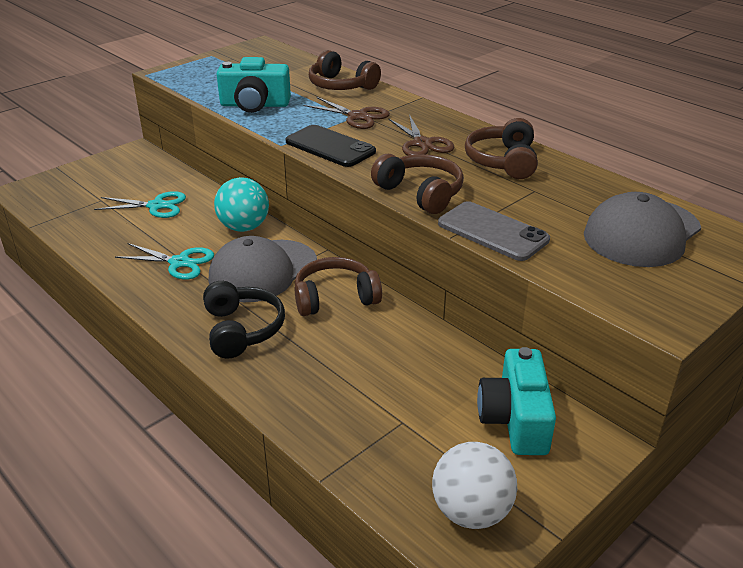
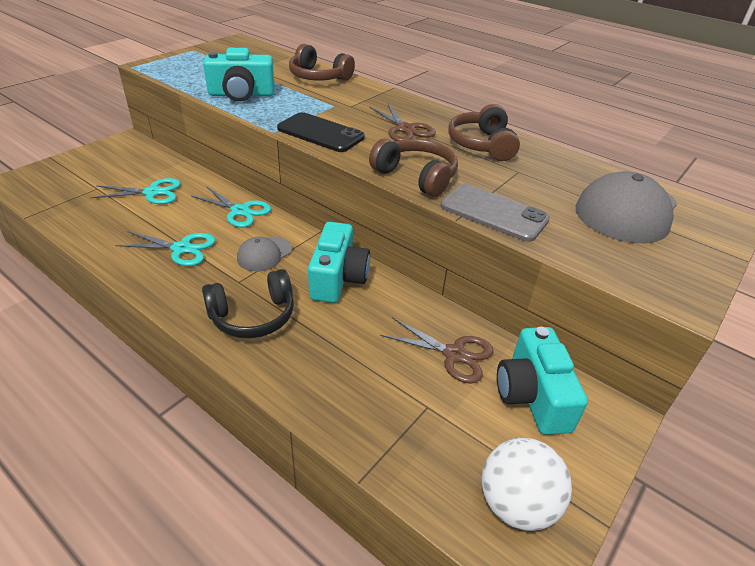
camera: 10 degrees left, 5 degrees up
(242, 329) = (253, 316): black headphones -> black headphones turned 90 degrees clockwise
(244, 227) = (240, 211): turquoise ball -> turquoise scissors
(263, 271) = (264, 254): grey cap -> grey cap, size x0.54
(335, 298) = (338, 278): brown headphones -> turquoise camera
(357, 116) = (340, 105): brown scissors -> brown scissors (454, 354)

